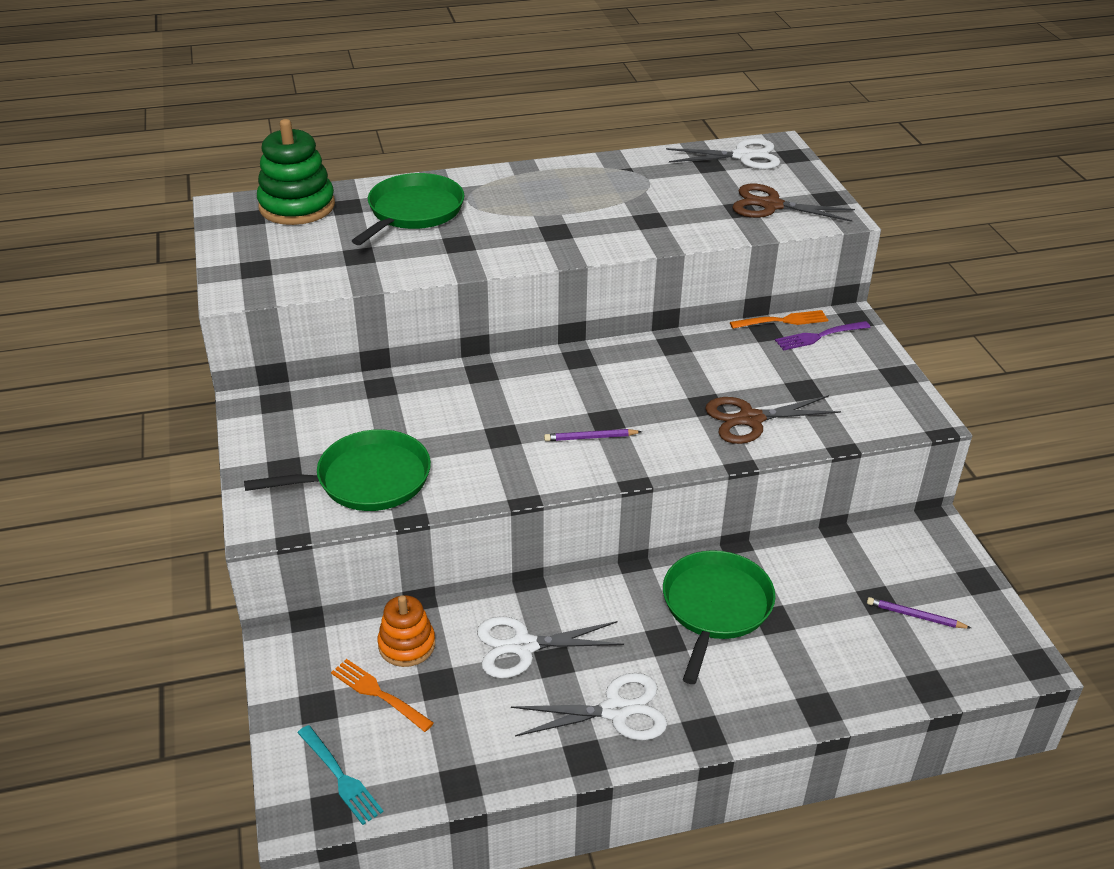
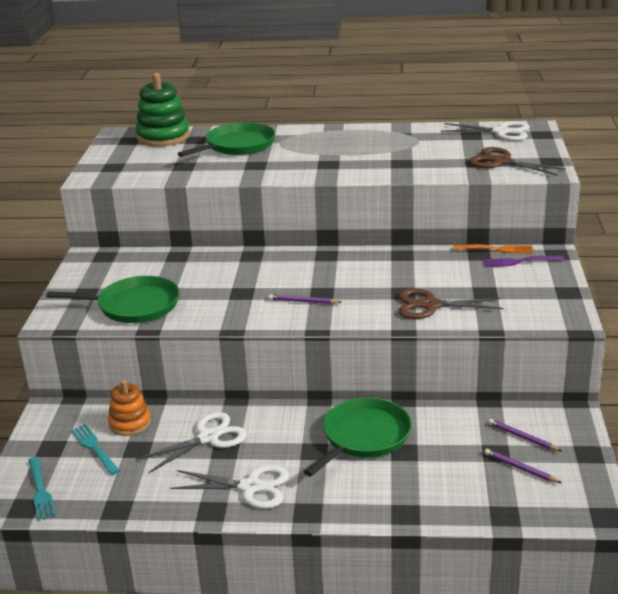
camera: 20 degrees right, 10 degrees down
(379, 694) = (94, 448): orange fork -> turquoise fork
(523, 646) = (208, 437): white scissors -> white scissors turned 135 degrees clockwise
(896, 571) = (522, 437): none -> purple pencil

